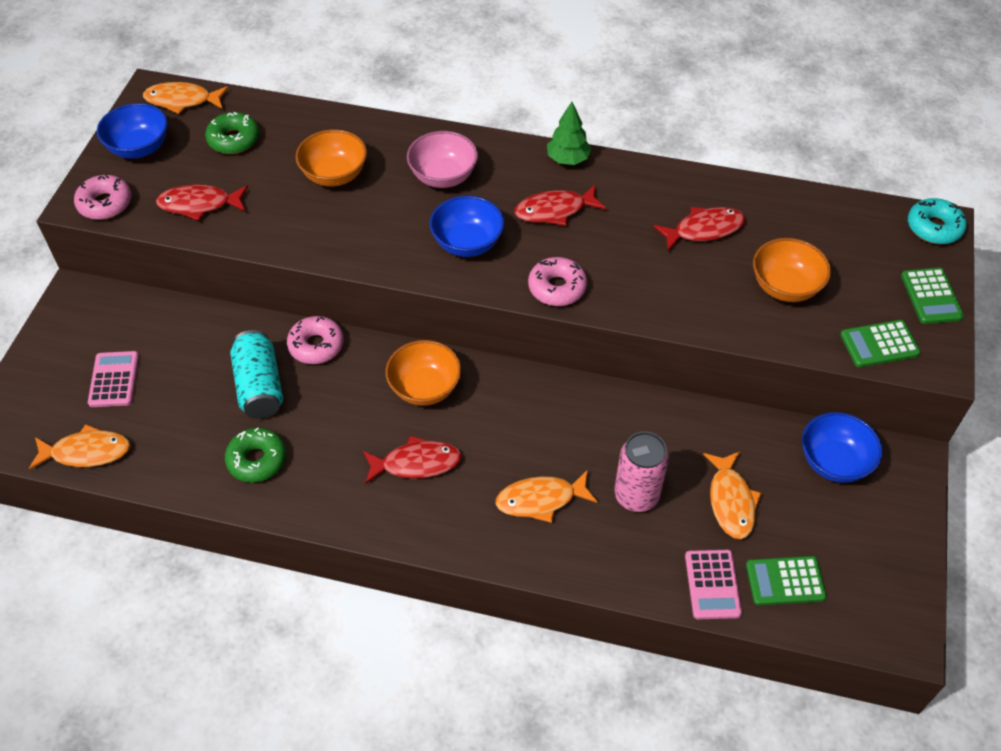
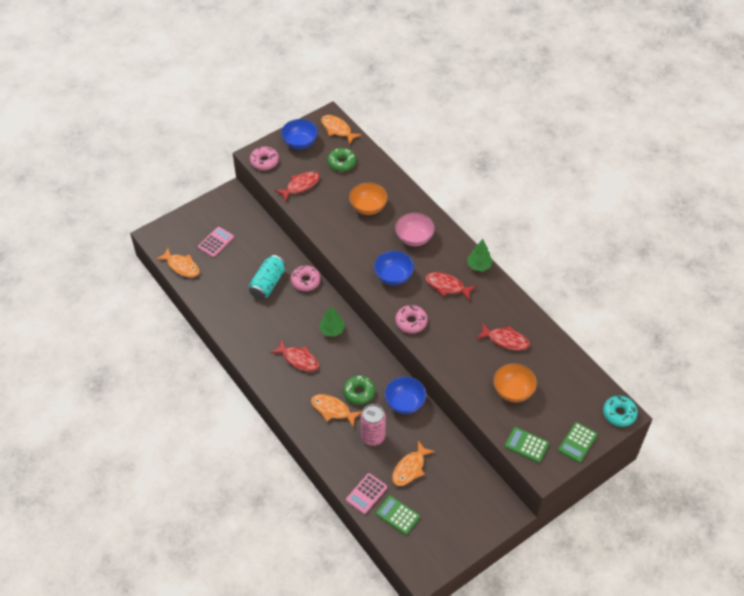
camera: 40 degrees right, 0 degrees up
(199, 204) = (300, 186): red fish -> red fish turned 105 degrees clockwise
(257, 460) = (240, 314): green donut -> green donut (359, 392)
(425, 388) = (332, 330): orange bowl -> green tree
(834, 462) = (473, 486): blue bowl -> blue bowl (405, 403)

